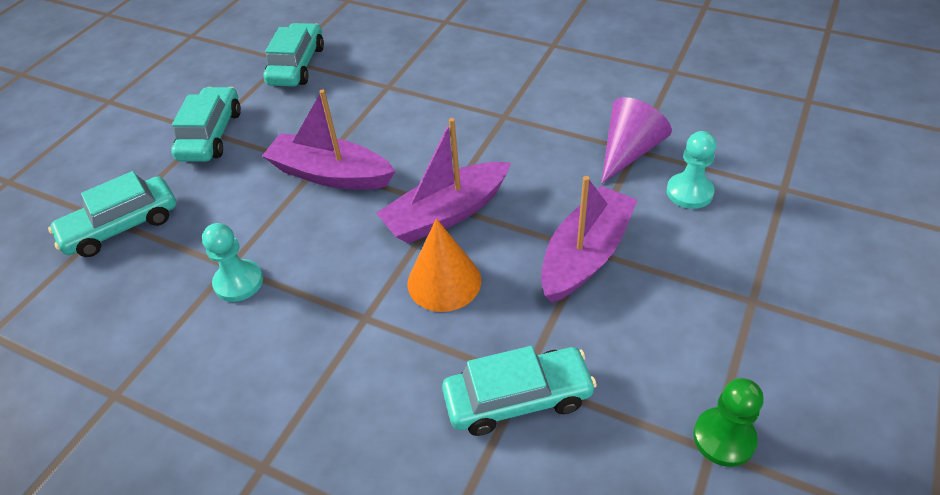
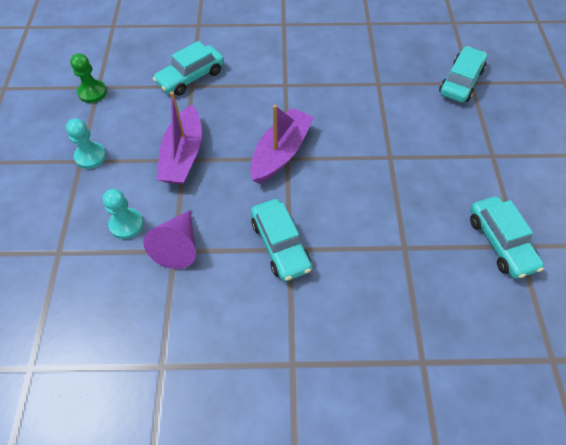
camera: 150 degrees right, 10 degrees up
(211, 135) = (486, 154): turquoise car -> turquoise car (280, 245)
(238, 282) = (364, 78): turquoise pawn -> turquoise pawn (90, 156)
(330, 174) = (375, 153): purple boat -> none
(444, 281) = (256, 114): orange cone -> none

